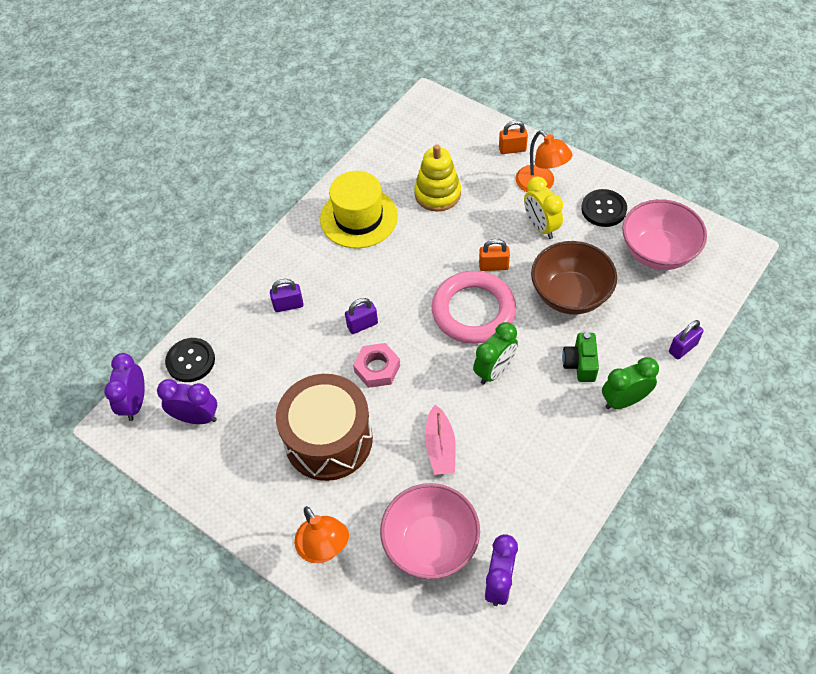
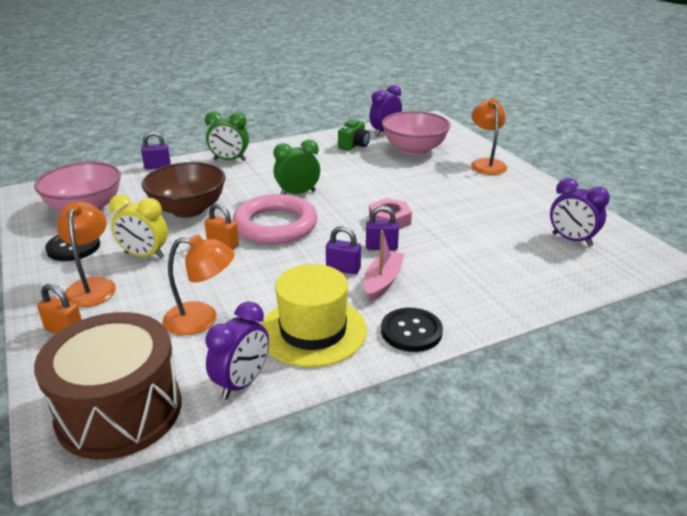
camera: 155 degrees left, 25 degrees down
(135, 403) = (637, 265): purple clock -> purple clock (242, 383)
(190, 361) = (572, 276): black button -> black button (411, 331)
(288, 305) = (447, 283): purple padlock -> purple padlock (343, 269)
(328, 439) = (456, 199): brown drum -> brown drum (119, 410)
(437, 194) = (202, 319): yellow stacking toy -> orange lamp
(440, 447) = (374, 176): pink boat -> pink boat (382, 281)
(540, 227) = (144, 255): yellow clock -> yellow clock turned 105 degrees clockwise
(580, 364) = (234, 179): green camera -> green camera (354, 145)

